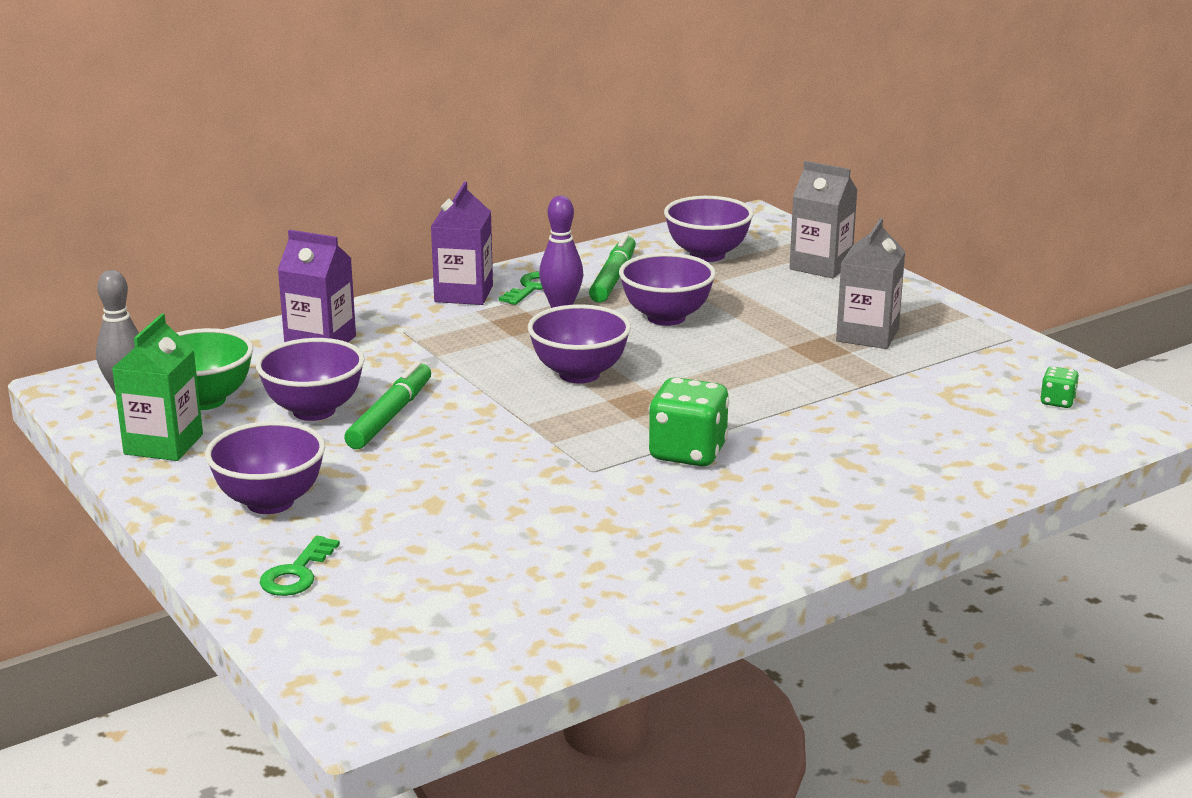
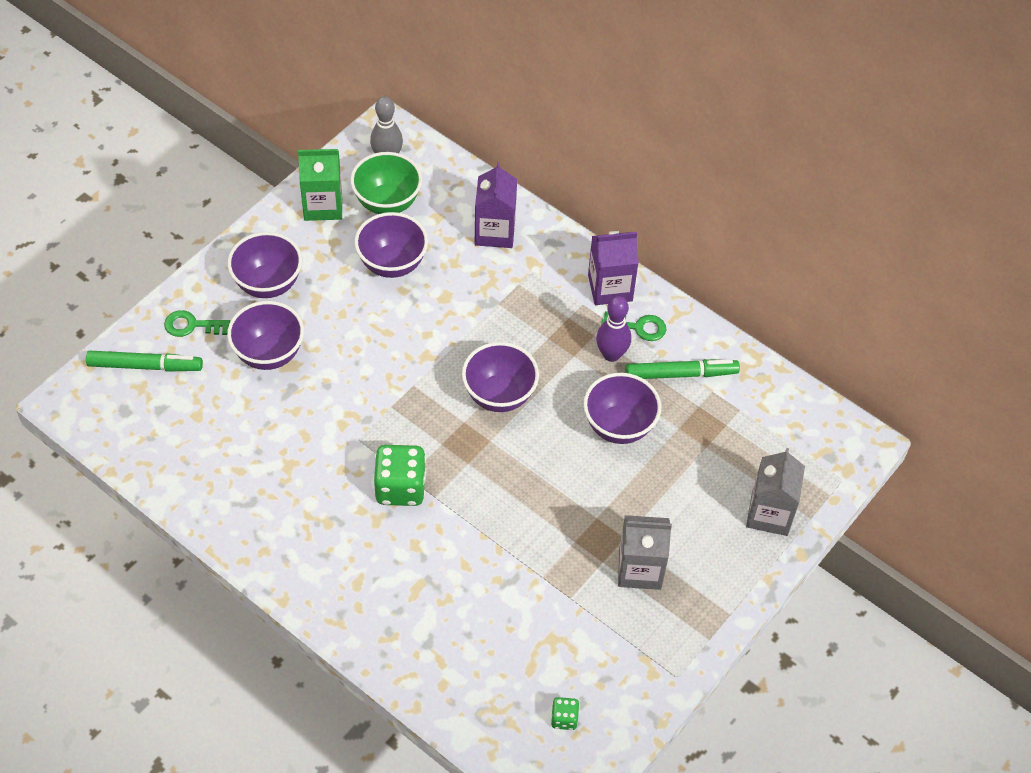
camera: 70 degrees right, 30 degrees up
(390, 416) = (399, 307): green marker -> green marker (145, 366)
(707, 255) = (757, 427): purple bowl -> purple bowl (269, 354)

